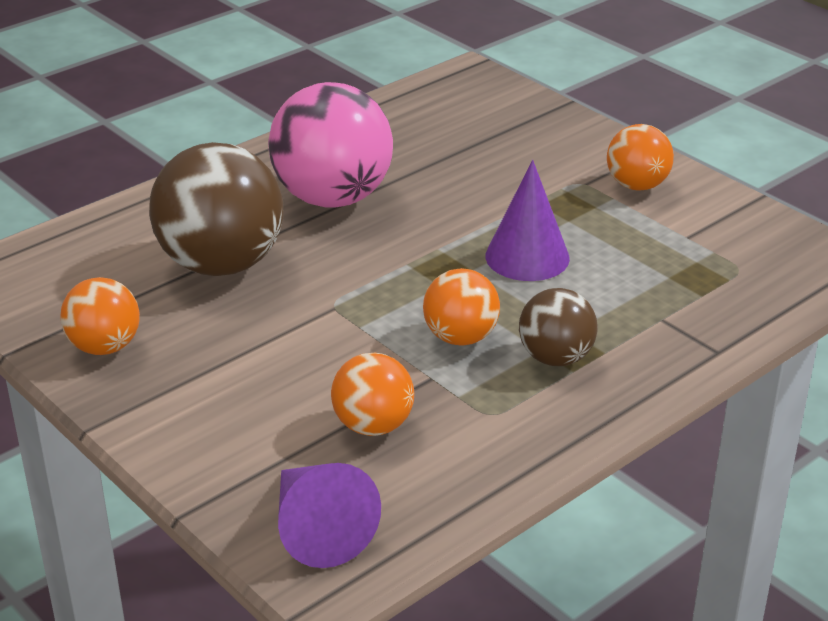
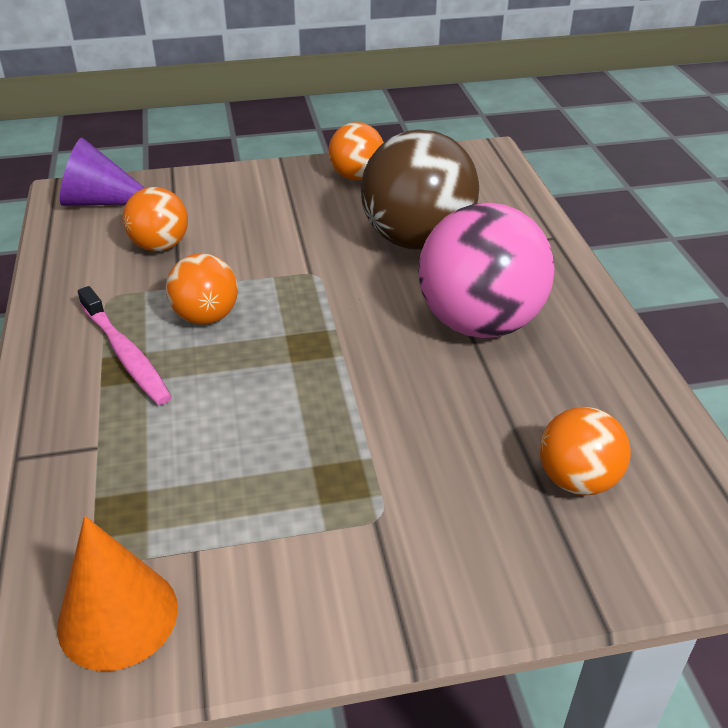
camera: 120 degrees right, 5 degrees up
(527, 257) = (276, 403): purple cone -> none
(555, 358) = (125, 354): brown ball -> pink toothbrush
(637, 185) = (332, 567): orange ball -> orange ball (577, 480)
(761, 242) = (118, 616): none -> orange cone

